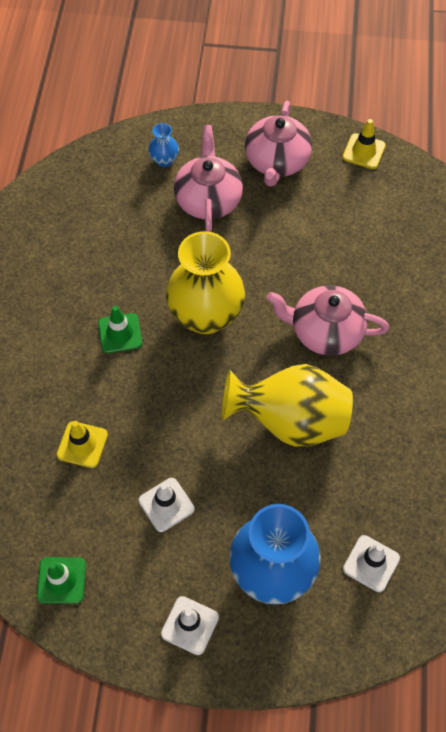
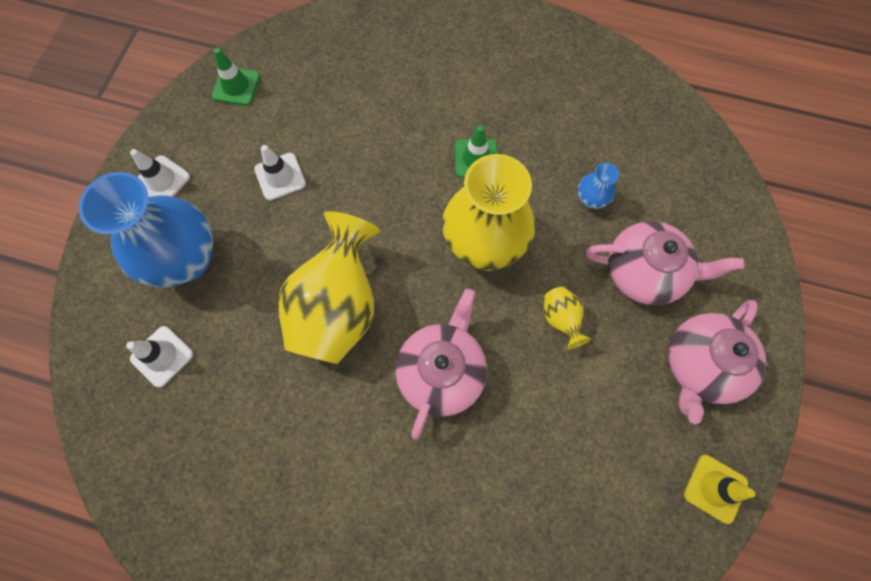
camera: 100 degrees right, 10 degrees up
(82, 444) = (360, 114): yellow traffic cone -> none
(164, 160) = (706, 232): blue vase -> blue vase (590, 199)
(261, 253) = (560, 319): none -> yellow vase
(276, 161) = (700, 364): pink teapot -> pink teapot turned 75 degrees counterclockwise

